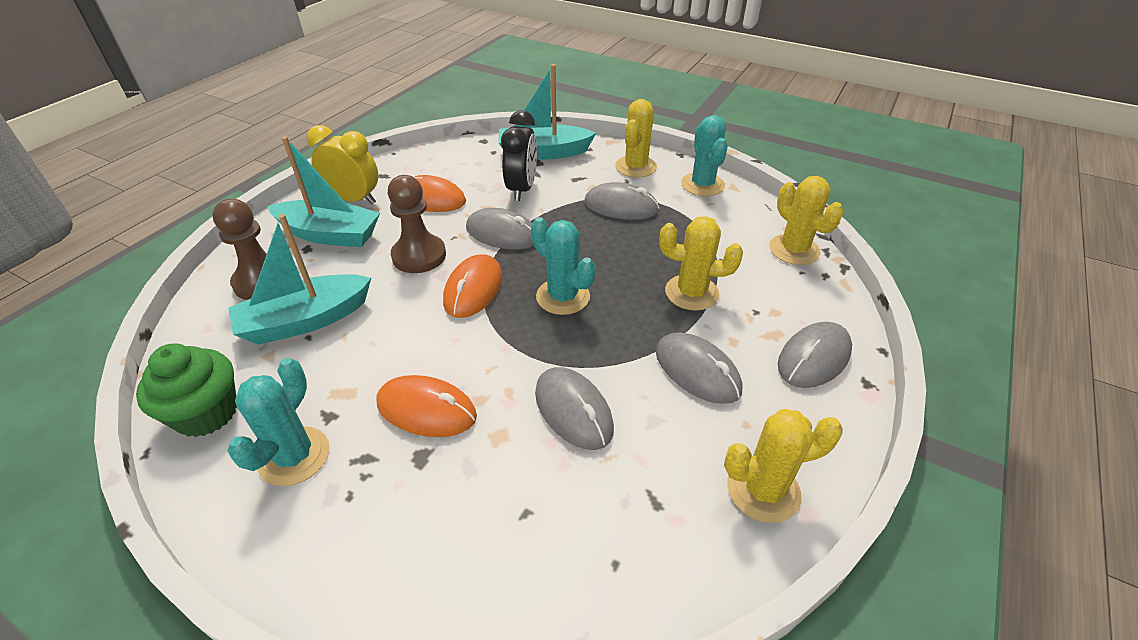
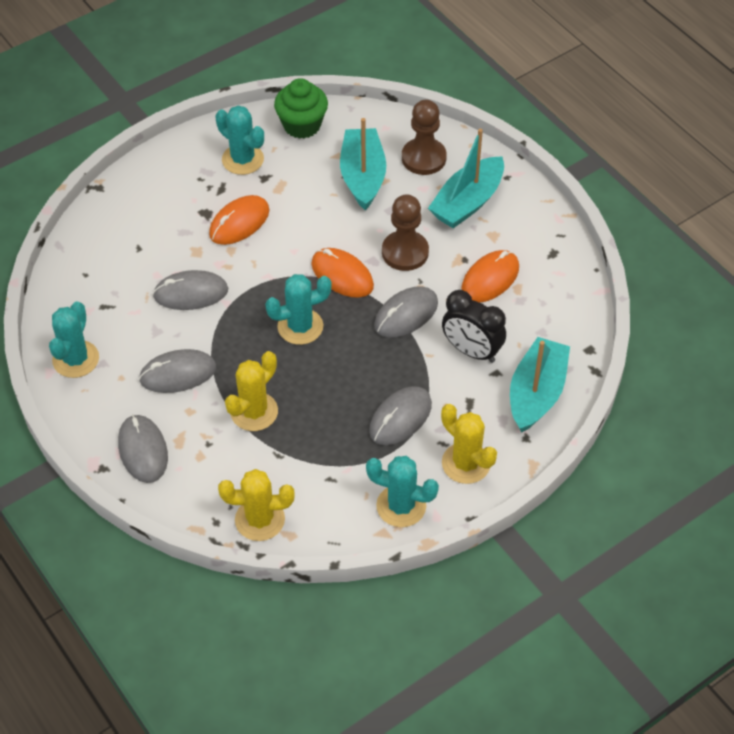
camera: 115 degrees right, 10 degrees up
(354, 199) = (517, 225): yellow clock -> none
(763, 490) = (76, 359): yellow cactus -> turquoise cactus

